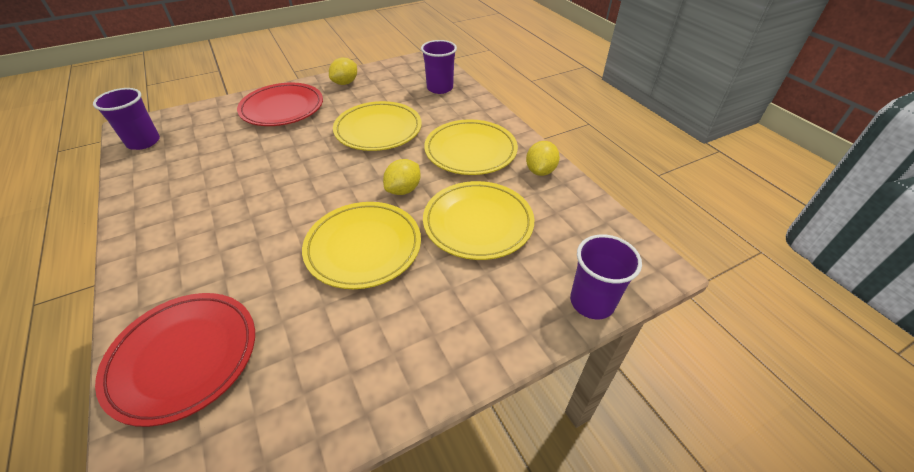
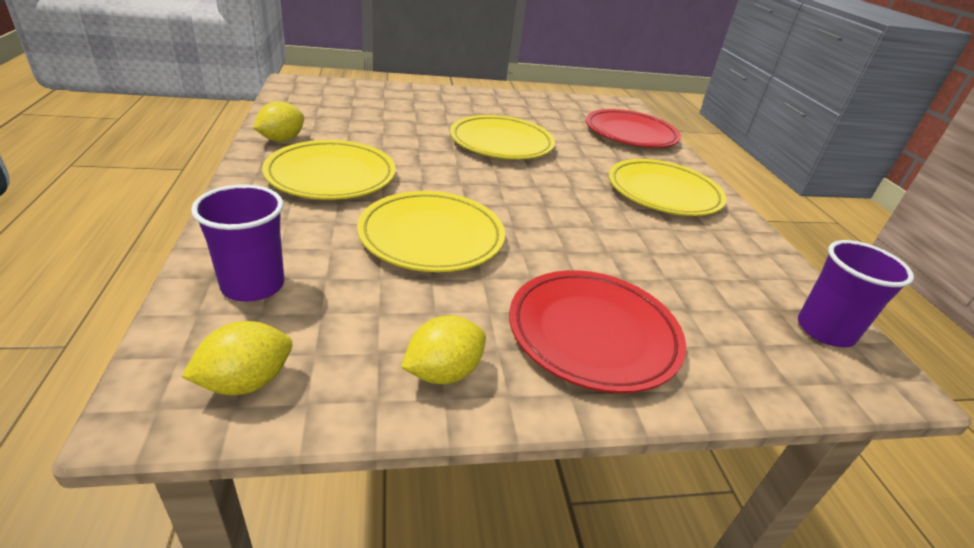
camera: 165 degrees left, 10 degrees down
(403, 190) = (442, 166): yellow lemon -> yellow lemon (246, 382)
(478, 223) = (392, 129): yellow plate -> yellow plate (663, 193)
(592, 302) = (360, 86): purple cup -> none

